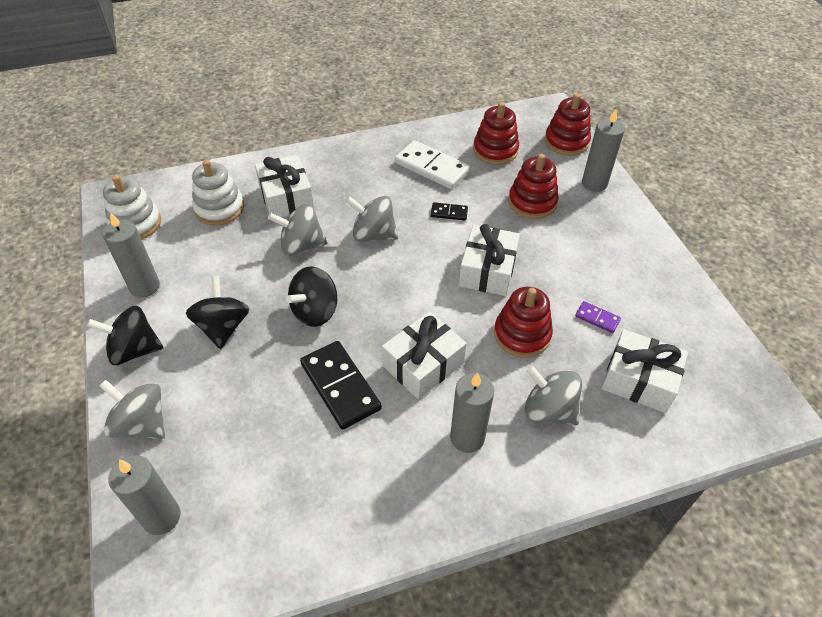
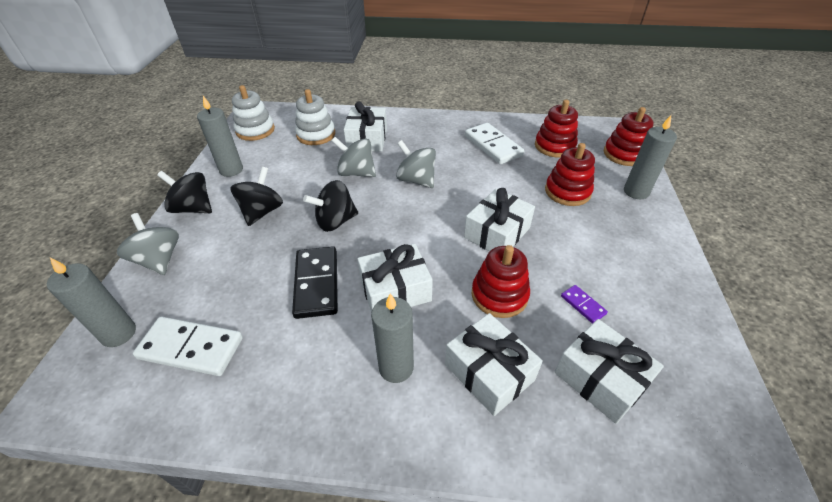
camera: 25 degrees right, 5 degrees down
(255, 499) = (191, 348): none -> white domino
(449, 213) = (488, 181): black domino -> none
(549, 410) = (489, 372): grey spinning top -> white gift

